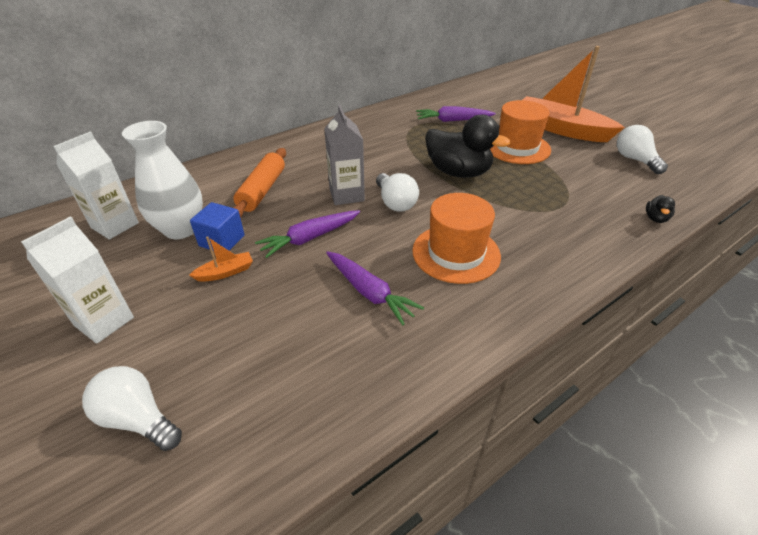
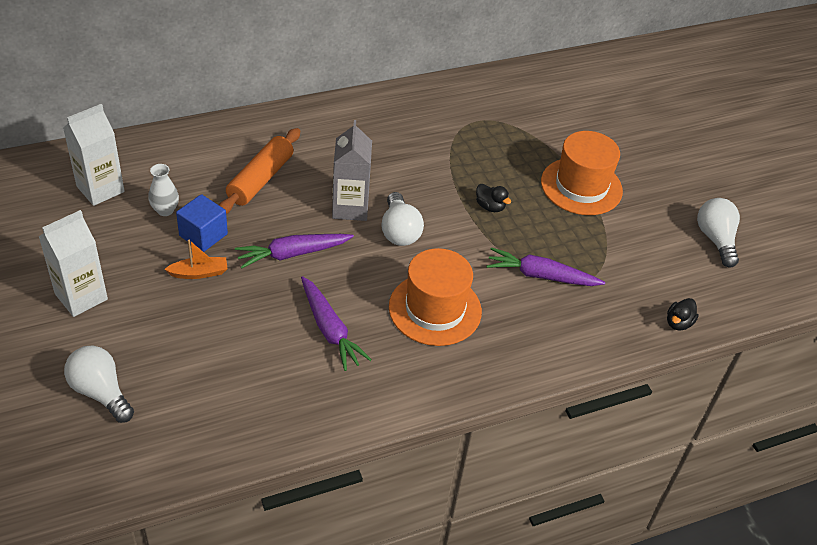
camera: 10 degrees right, 5 degrees up
(181, 229) = (165, 210): white vase -> white vase, size x0.48
(452, 120) = (524, 124): purple carrot -> purple carrot (540, 276)
(458, 172) = (490, 207): black duck -> black duck, size x0.42
(560, 129) = (654, 170): orange boat -> none

